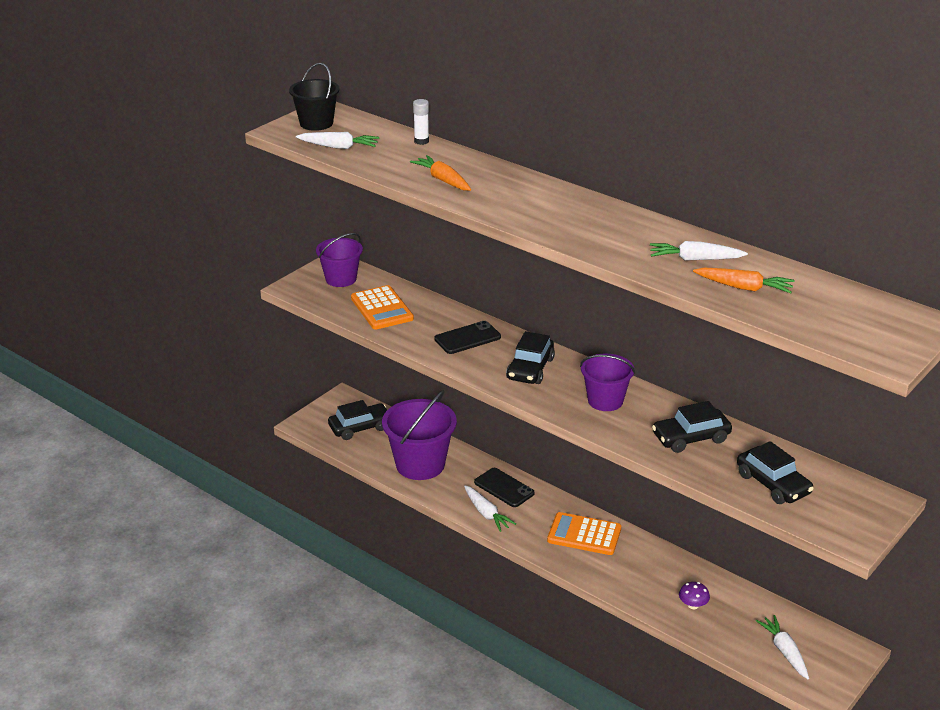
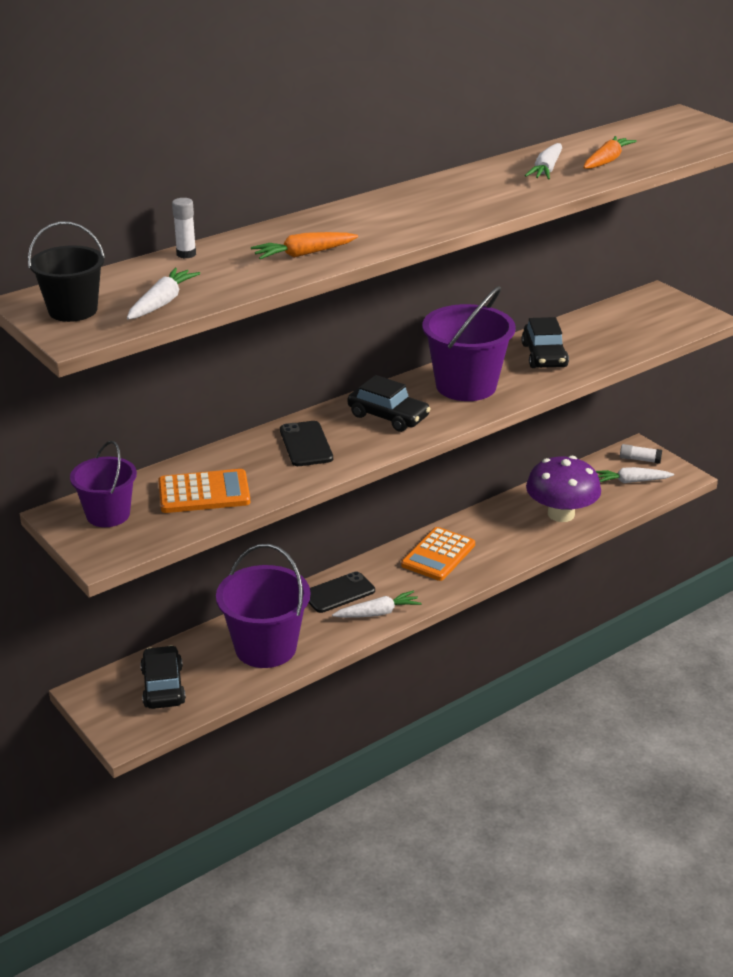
camera: 75 degrees left, 0 degrees up
(605, 401) = (466, 386): purple bucket -> purple bucket, size x1.61
(693, 605) = (561, 514): purple mushroom -> purple mushroom, size x2.47
(773, 484) = (624, 333): black car -> none
(833, 654) = (639, 459): none -> white glue stick

